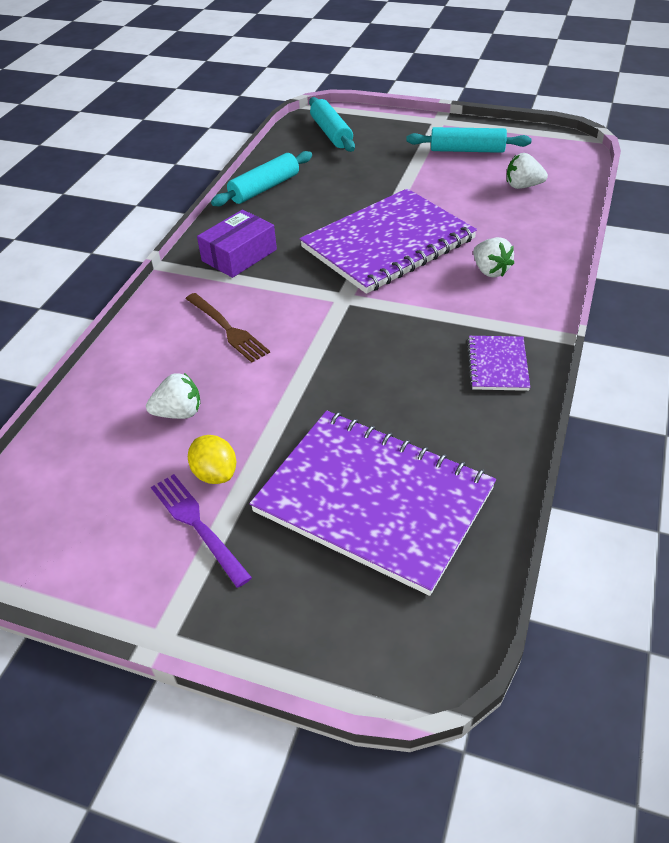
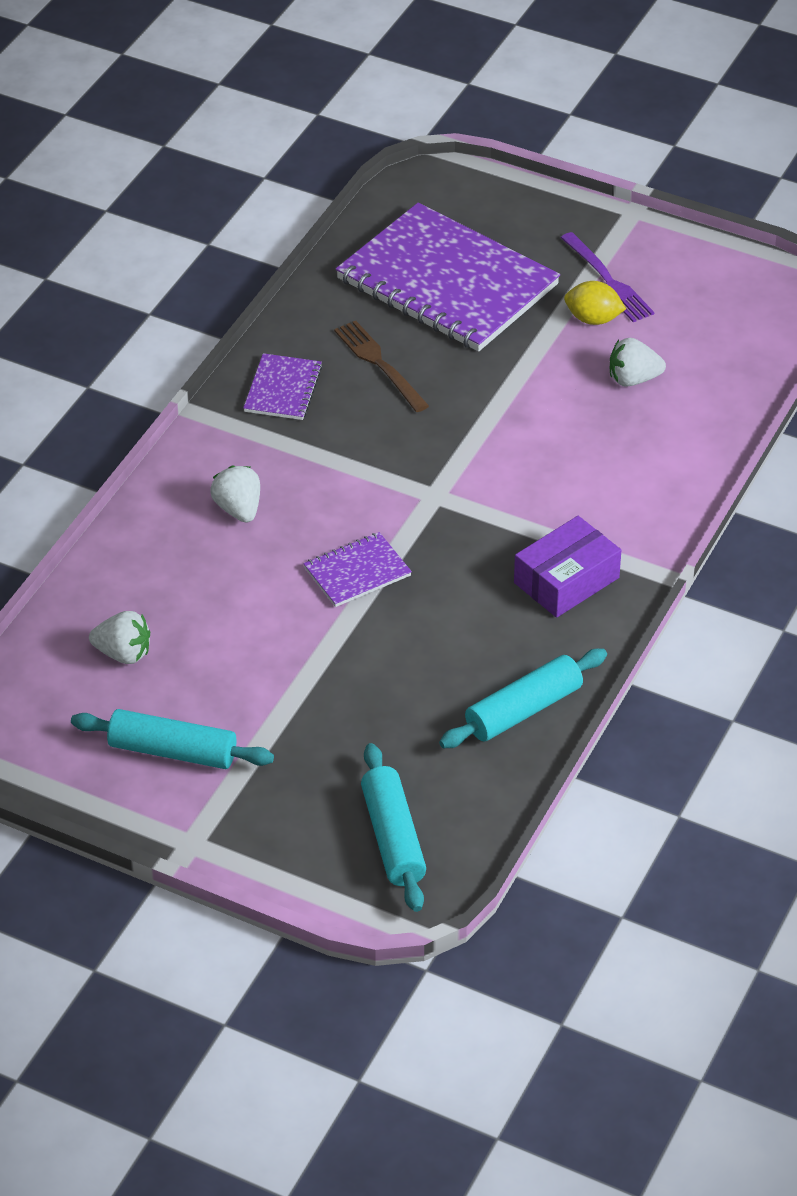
camera: 175 degrees left, 0 degrees up
(215, 474) = (593, 319): yellow lemon -> yellow lemon turned 45 degrees counterclockwise
(228, 329) = (581, 469): brown fork -> brown fork (379, 364)
(388, 243) = (357, 572): purple notebook -> purple notebook, size x0.44

